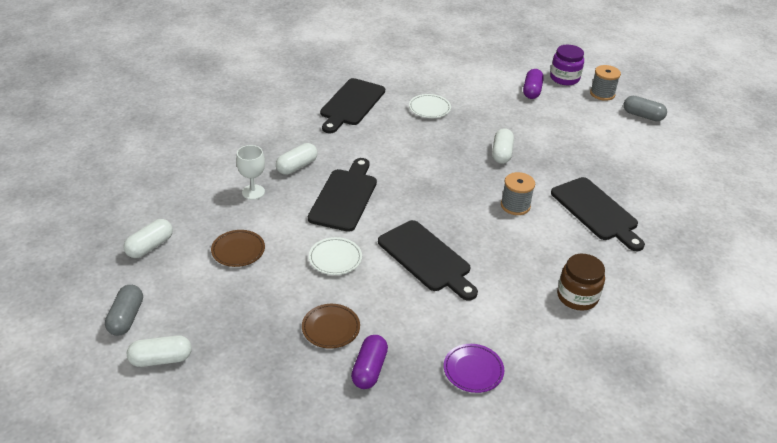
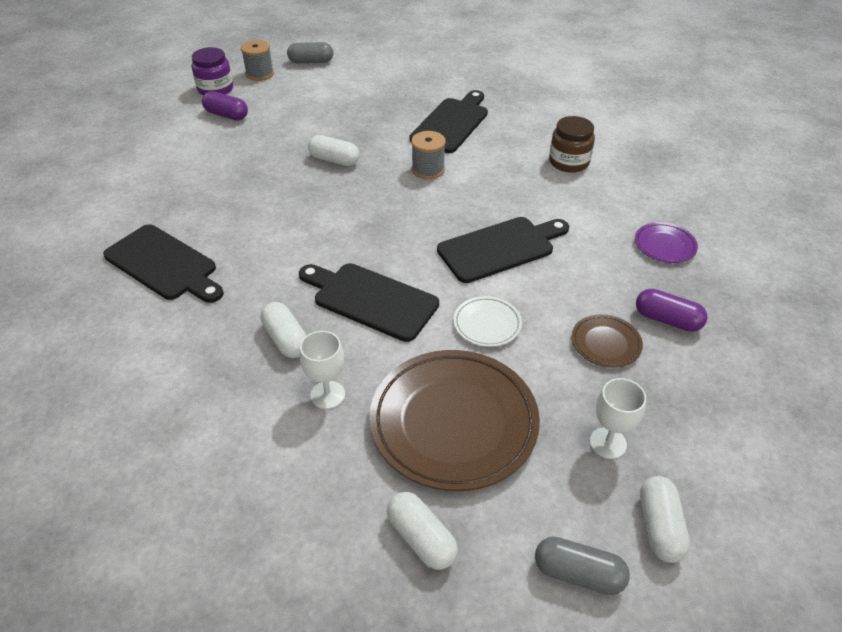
camera: 75 degrees left, 5 degrees up
(230, 331) = (608, 443): none -> white goblet
(238, 250) = (453, 423): brown plate -> brown plate, size x2.18
(429, 108) = (216, 196): white plate -> none
(596, 212) = (451, 123): black cutting board -> black cutting board turned 45 degrees counterclockwise
(642, 116) = (311, 62): grey capsule -> grey capsule turned 45 degrees clockwise

